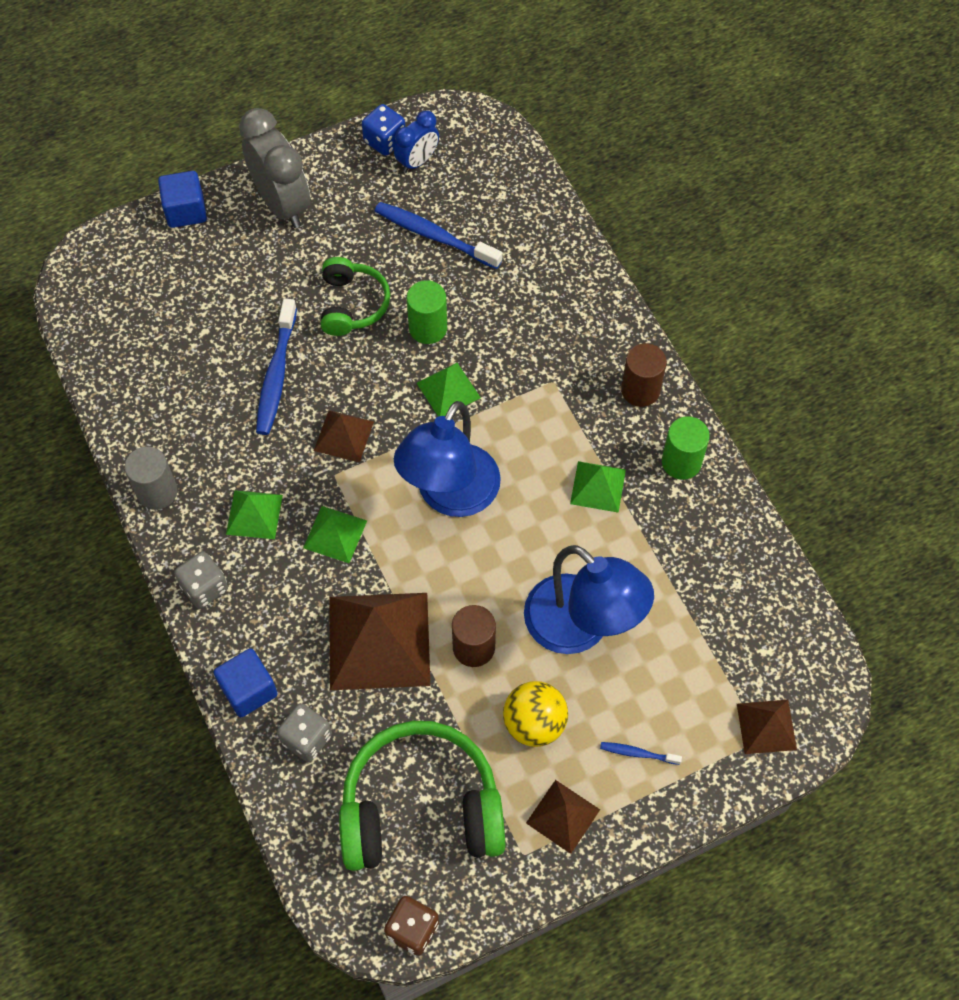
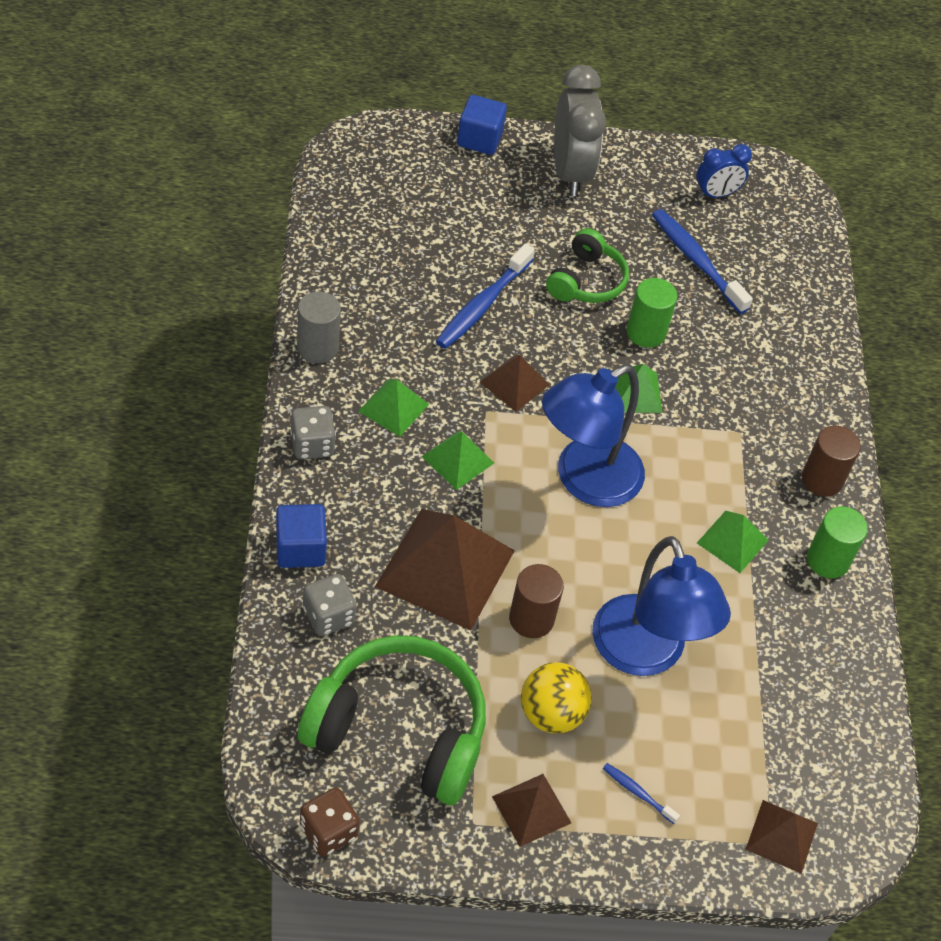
camera: 20 degrees right, 10 degrees down
(385, 141) = (695, 164): blue dice -> none

